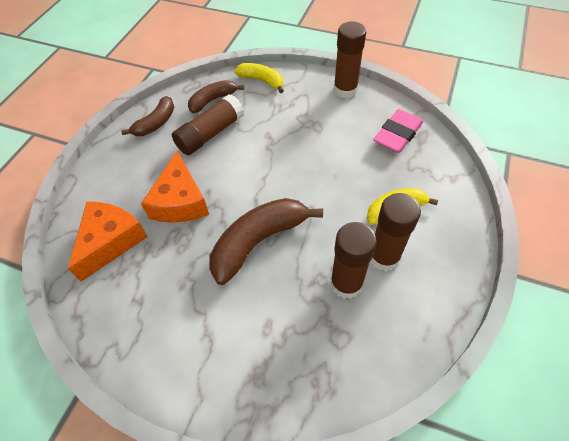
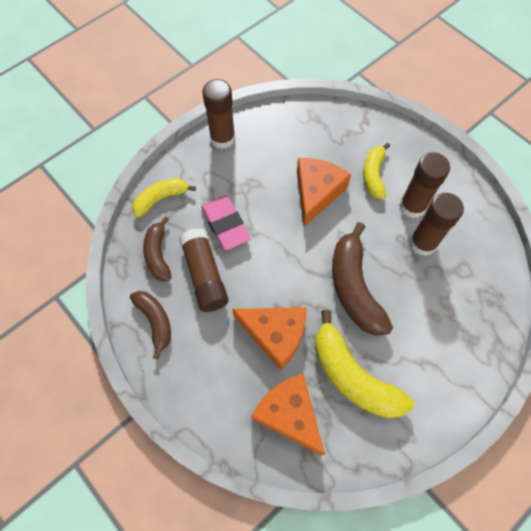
camera: 65 degrees left, 10 degrees up
(166, 276) = (353, 376): none -> yellow banana
(340, 173) = (316, 193): none -> orange cheese
(397, 135) = (301, 130): pink eraser -> pink eraser (225, 225)

